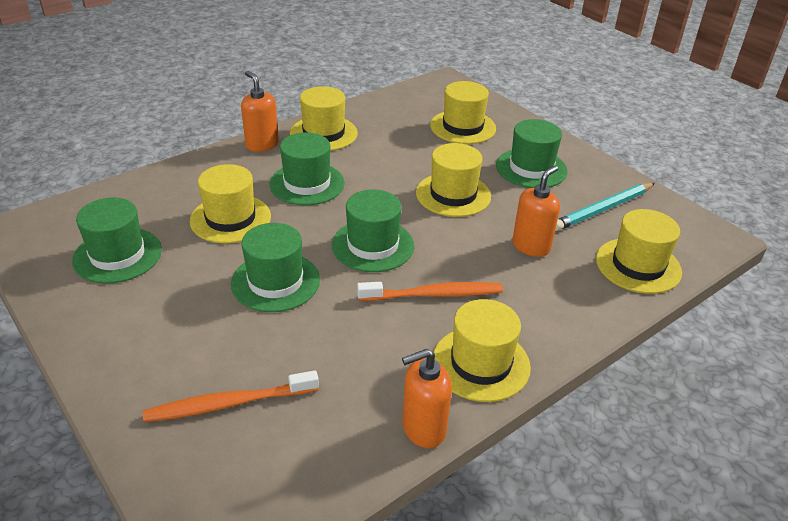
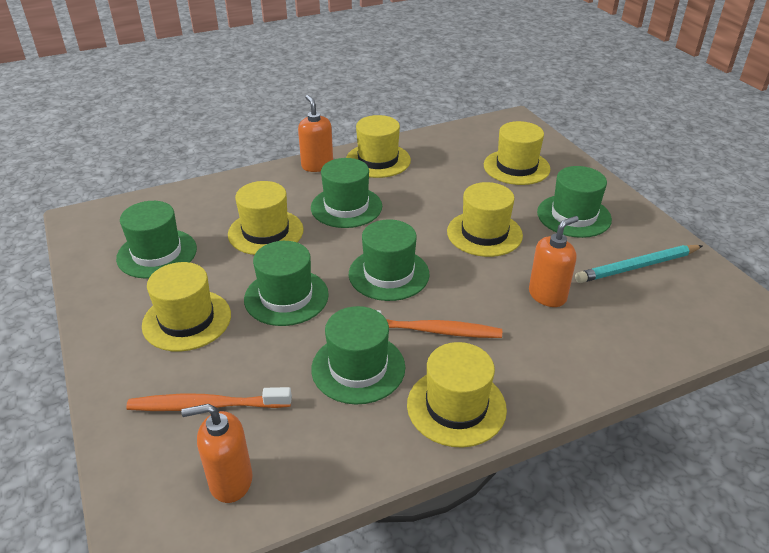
camera: 15 degrees right, 0 degrees up
(373, 341) = (358, 368): none -> green hat
(423, 428) = (378, 461): orange soap dispenser -> orange soap dispenser (230, 481)
(638, 265) = (656, 330): yellow hat -> yellow hat (187, 320)

